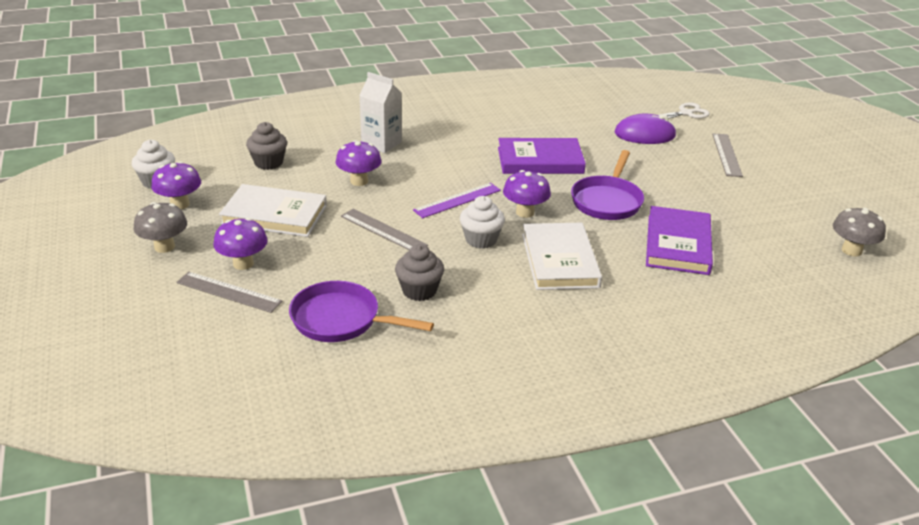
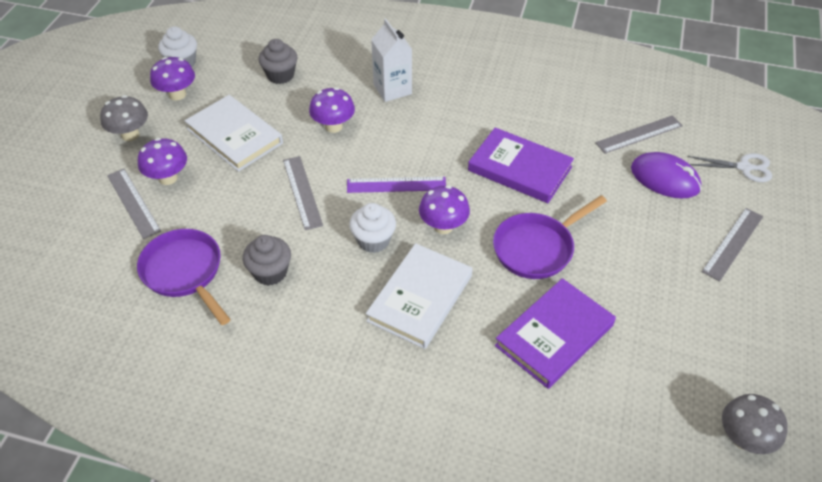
camera: 35 degrees right, 15 degrees up
(599, 116) = (639, 134): none -> grey ruler

